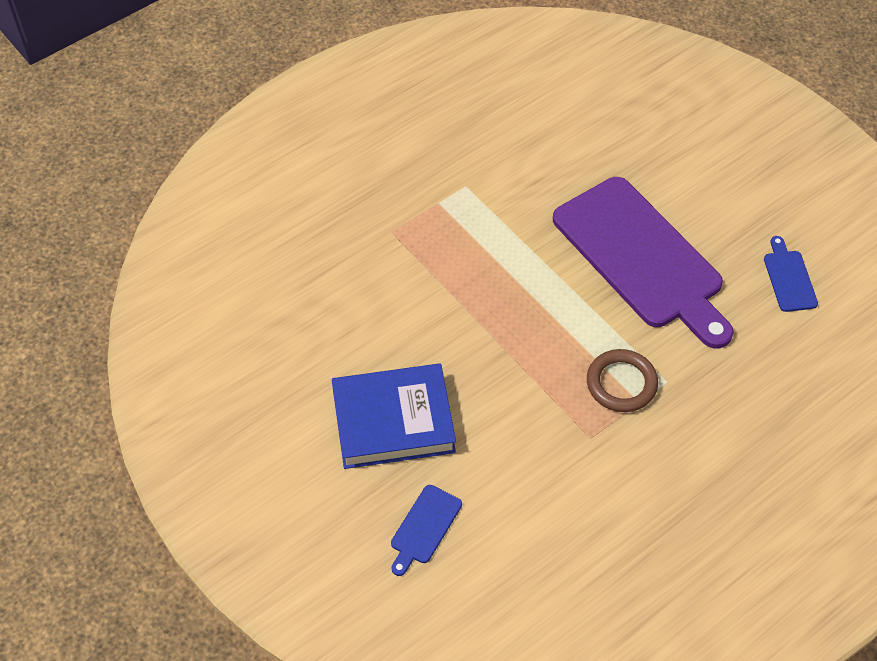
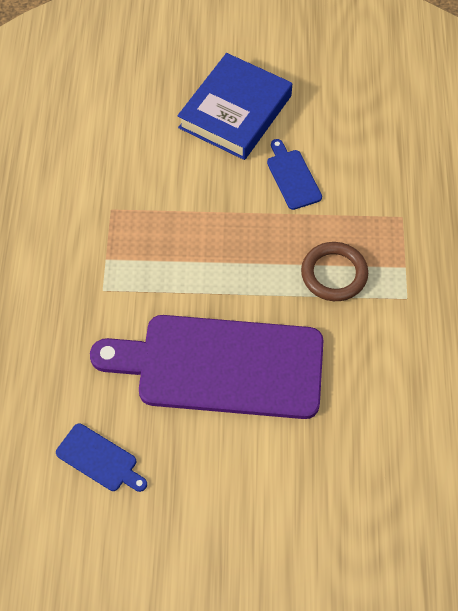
camera: 130 degrees right, 5 degrees up
(424, 527) = (144, 79): blue cutting board -> blue cutting board (292, 177)
(621, 383) = (131, 260): brown ring -> brown ring (334, 274)

